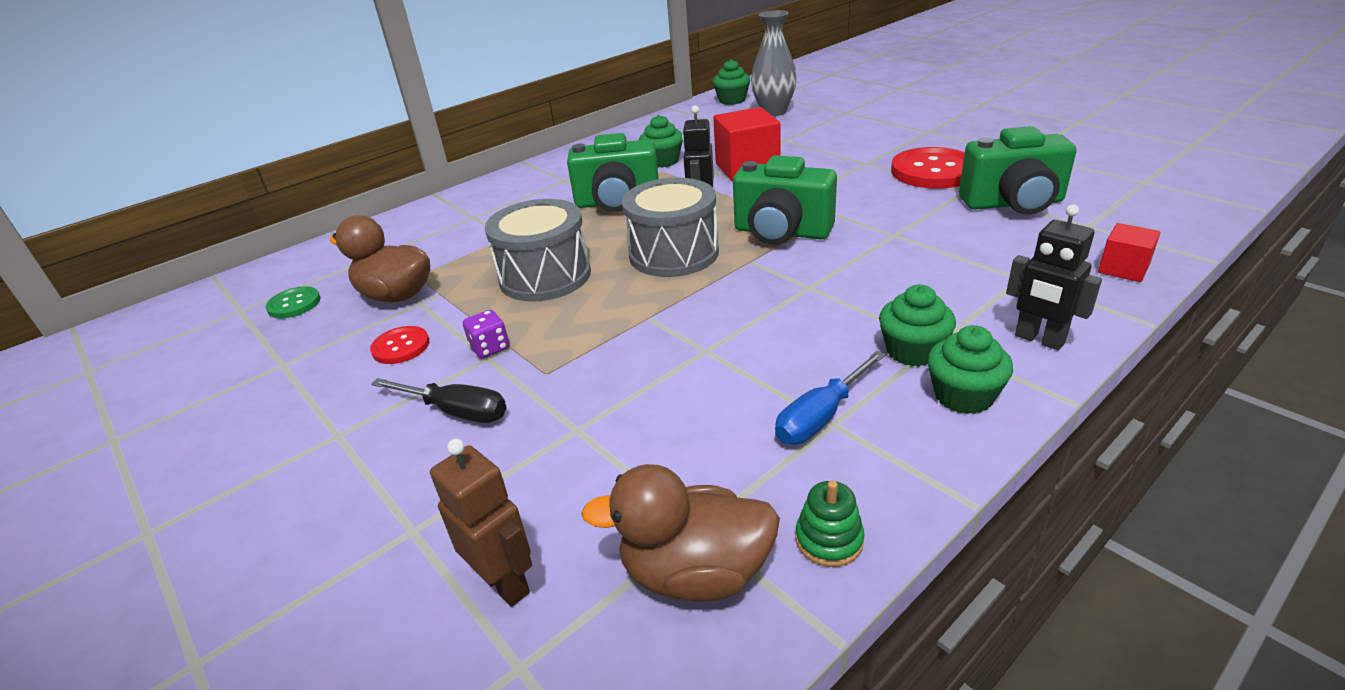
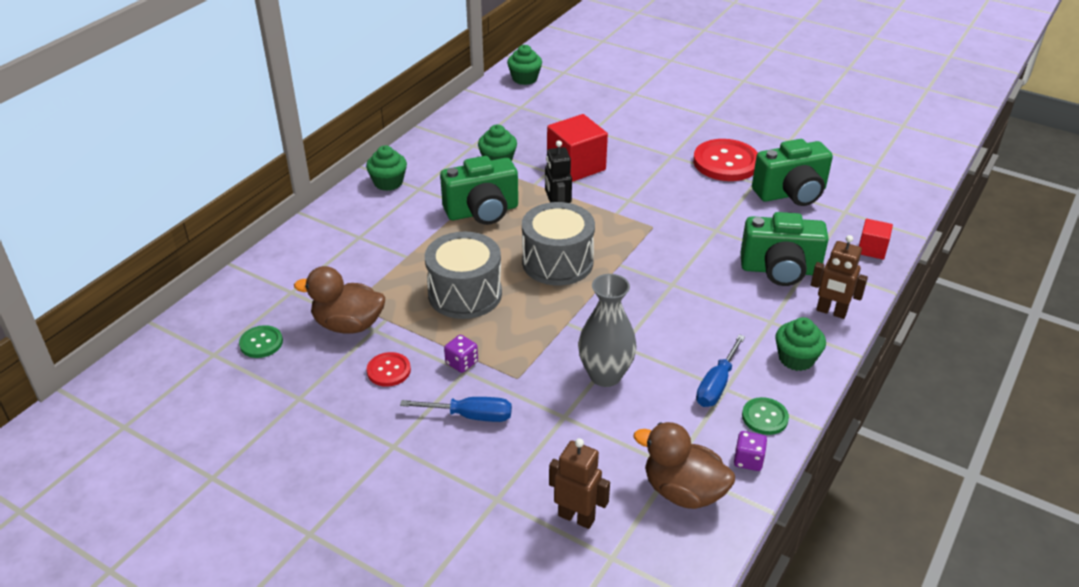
camera: 20 degrees left, 5 degrees up
(456, 411) = (470, 416): black screwdriver -> blue screwdriver
(695, 573) = (683, 491): brown duck -> brown duck turned 45 degrees clockwise
(773, 112) = (570, 94): grey vase -> grey vase (605, 375)
(781, 232) = (632, 234): green camera -> green camera (780, 270)
(829, 540) = (748, 460): green stacking toy -> purple dice
(882, 475) = (764, 417): none -> green button
(912, 351) = (757, 330): green cupcake -> green cupcake (388, 182)
(1039, 339) = (831, 312): black robot -> brown robot

